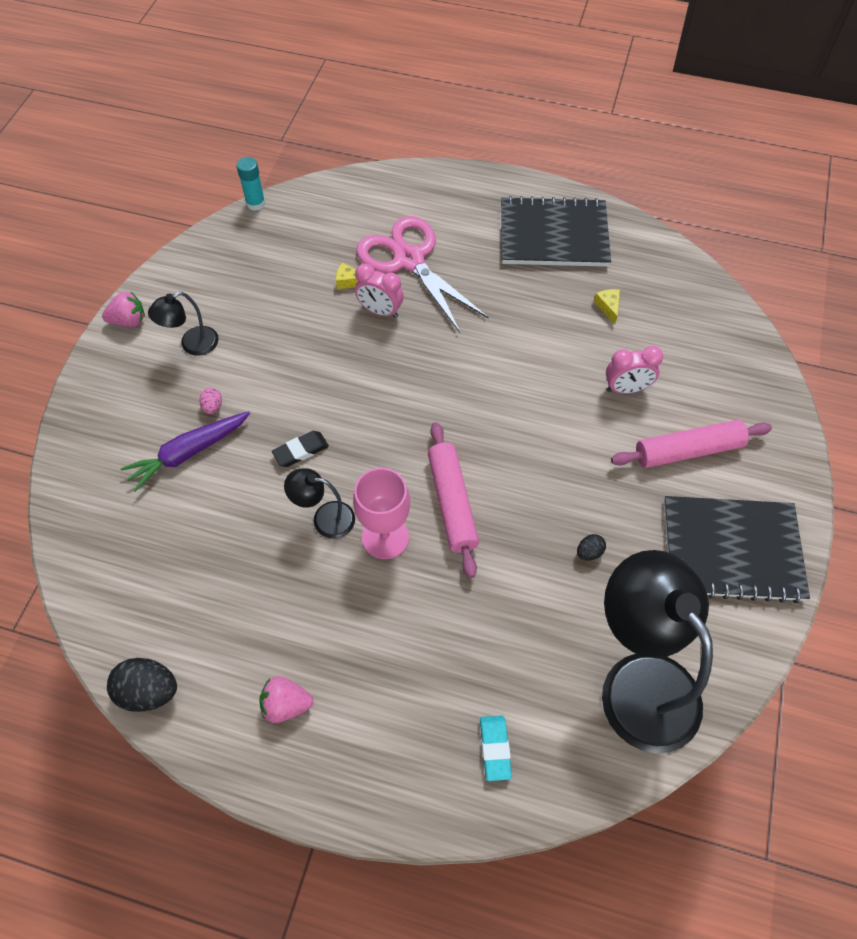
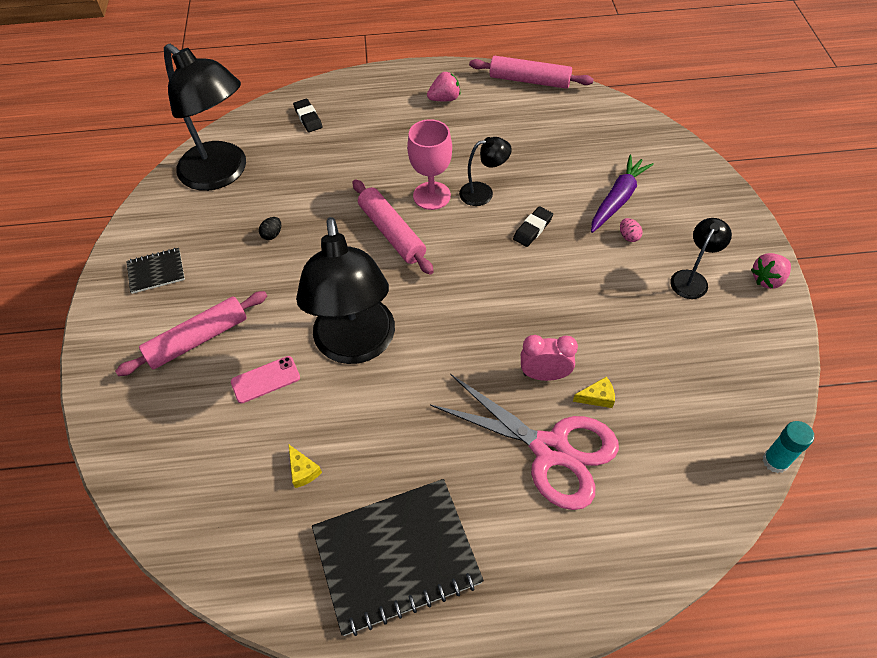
camera: 160 degrees right, 5 degrees down
(149, 691) = (529, 80): black egg -> pink rolling pin
(495, 748) = (308, 118): turquoise eraser -> black eraser
(533, 391) = (356, 345): none -> black lamp
(626, 389) = (265, 379): pink clock -> pink phone
(731, 550) = (156, 271): black notebook -> black notebook, size x0.48

